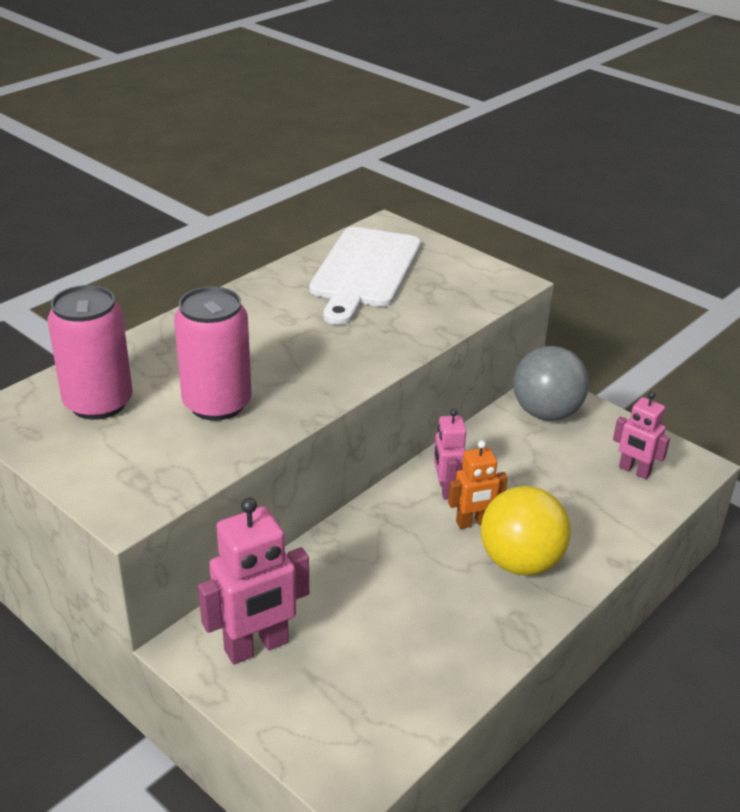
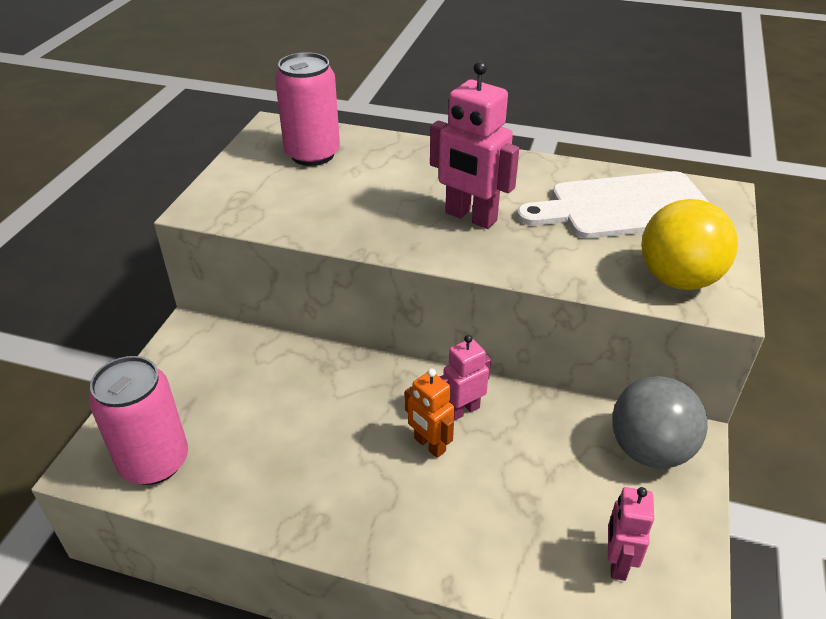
camera: 65 degrees right, 5 degrees up
(217, 404) = (351, 201): pink can -> pink can (154, 461)
(257, 647) = (205, 363): pink robot -> pink robot (470, 217)
(520, 562) = (396, 499): yellow ball -> yellow ball (678, 279)

